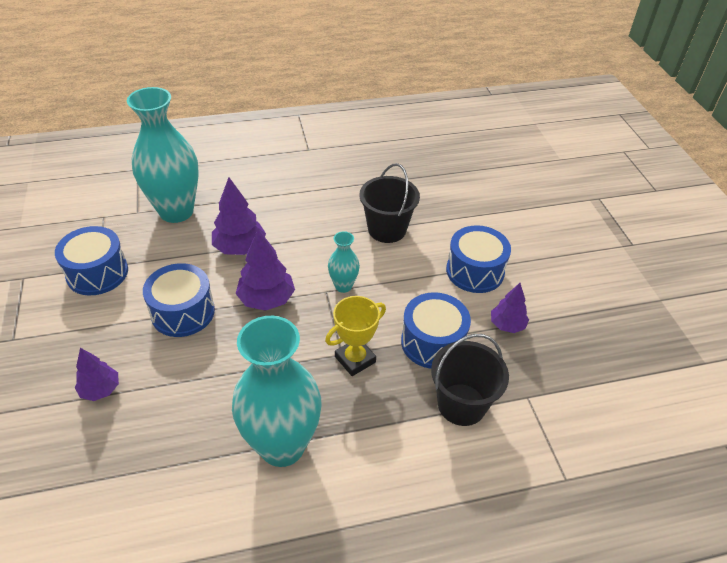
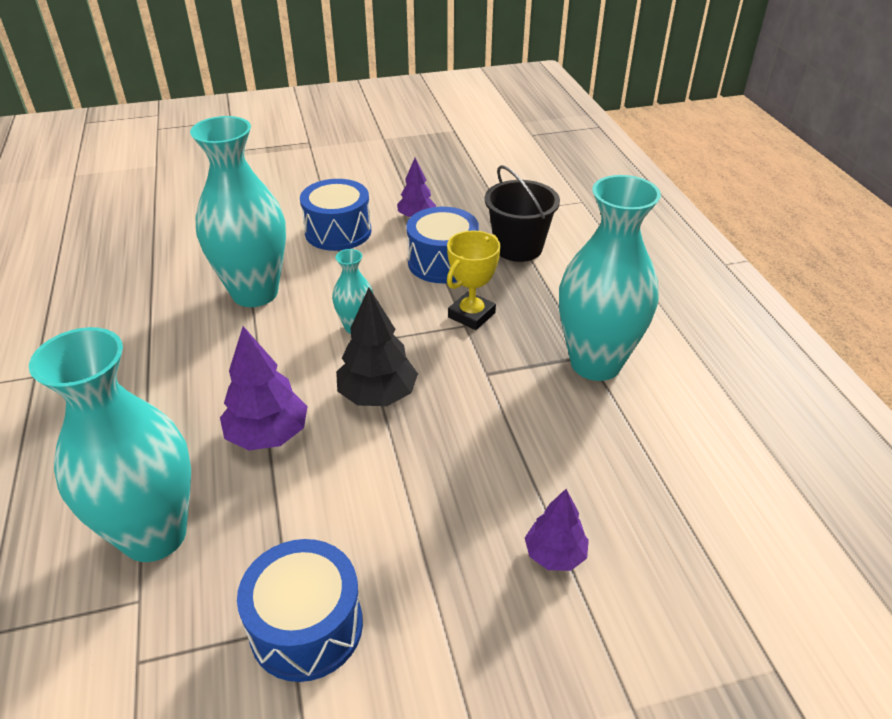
camera: 90 degrees left, 5 degrees down
(183, 312) = (402, 483): blue drum -> none
(266, 299) = (377, 395): purple tree -> black tree
(355, 359) = (471, 315): yellow trophy -> yellow trophy turned 75 degrees clockwise
(387, 229) = (255, 293): black bucket -> turquoise vase

